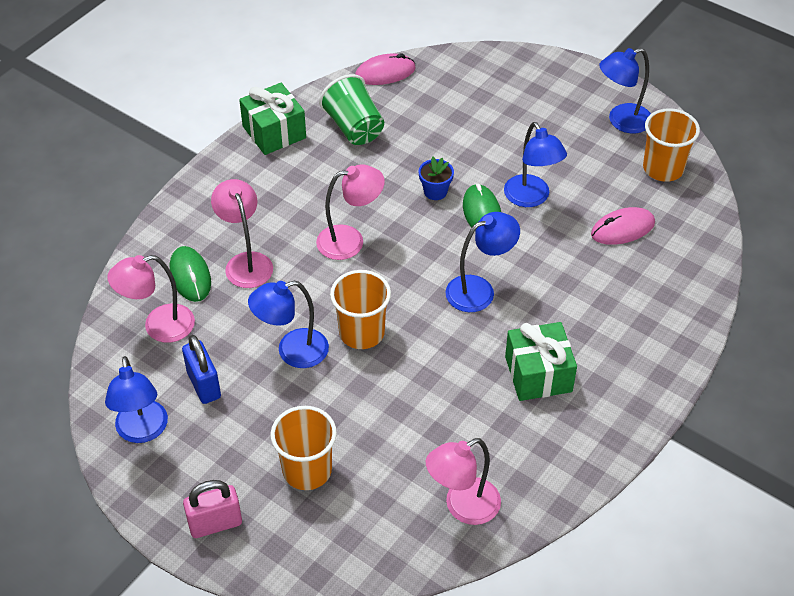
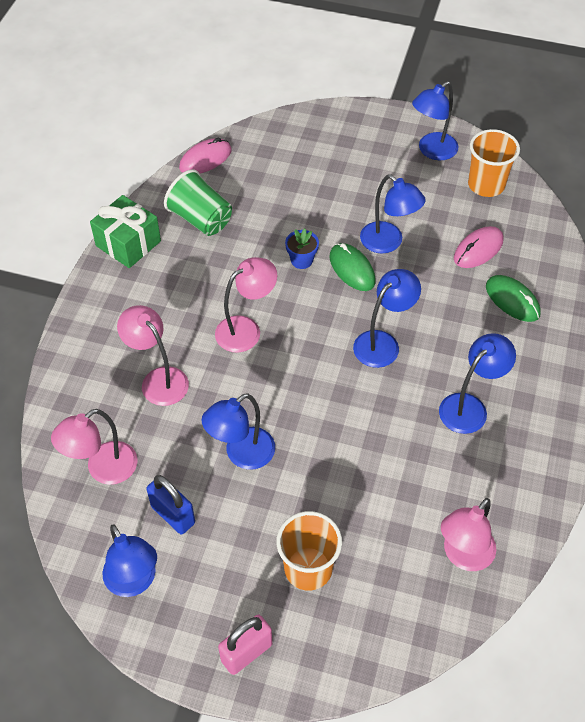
camera: 20 degrees left, 5 degrees up
(190, 276) = (111, 409): green mouse -> green mouse (512, 300)
(361, 333) = (297, 416): orange cup -> none
(538, 374) = (469, 407): green gift -> blue lamp

